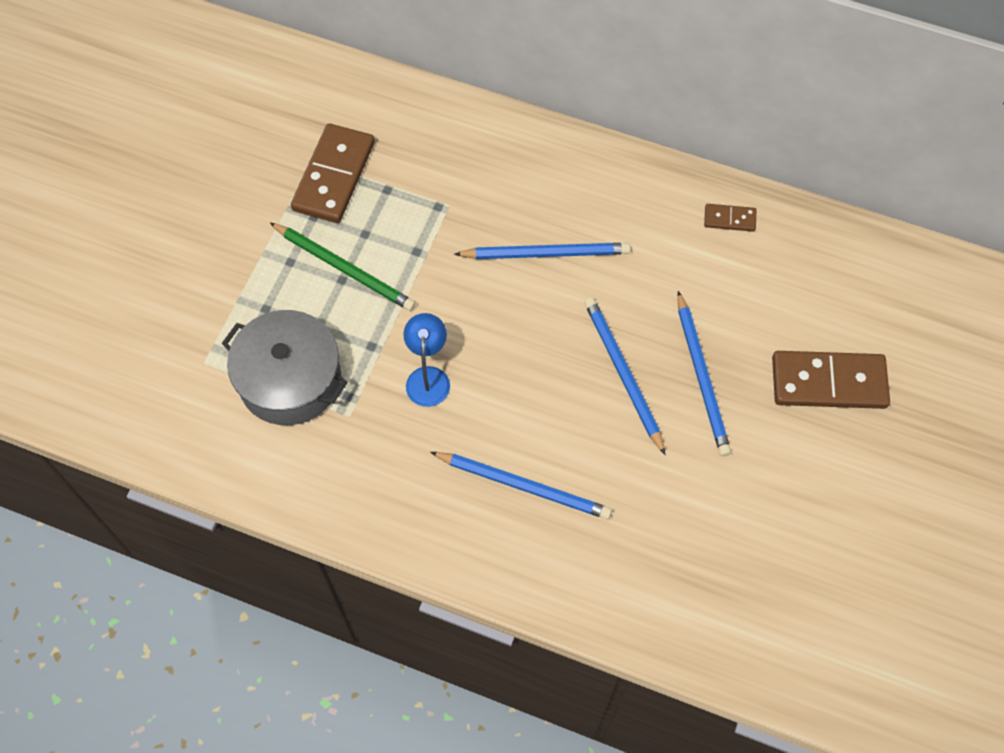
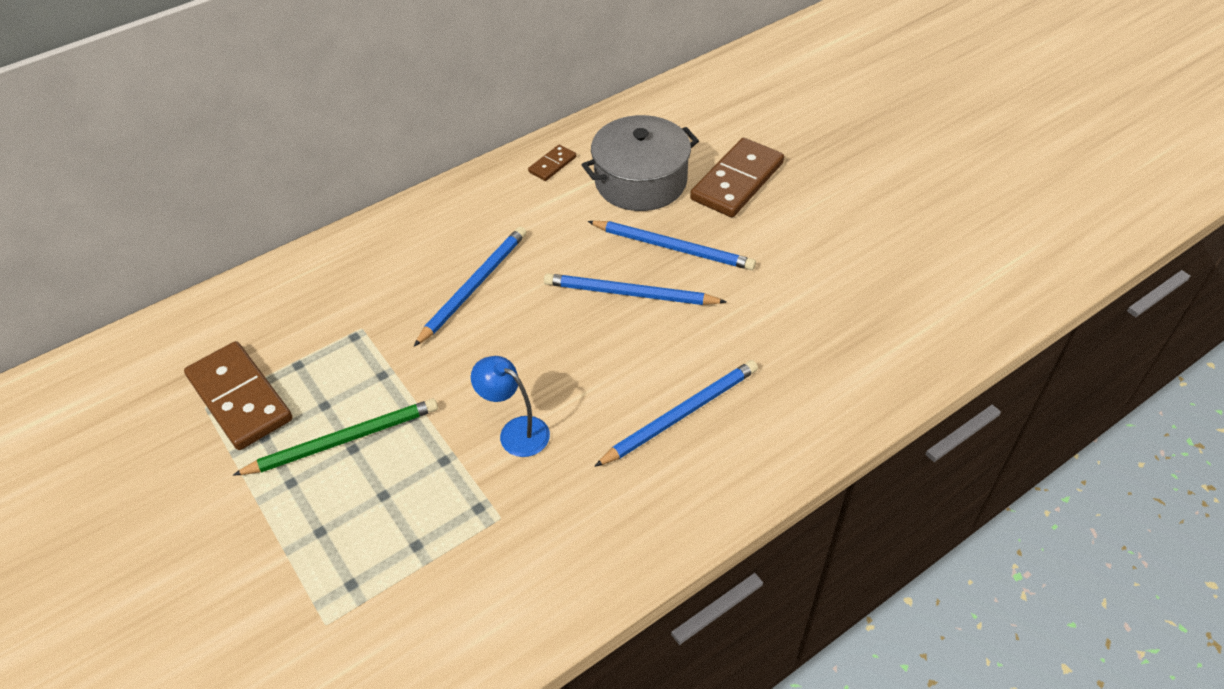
camera: 55 degrees left, 15 degrees down
(290, 380) = (417, 550): grey pot -> grey pot (640, 181)

